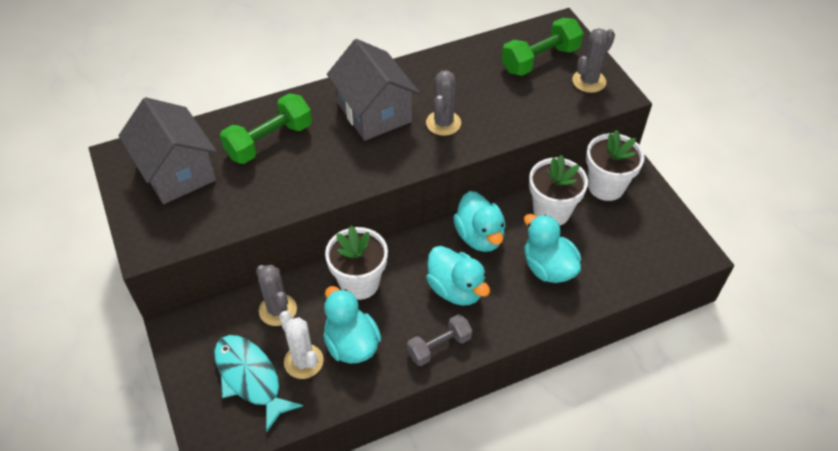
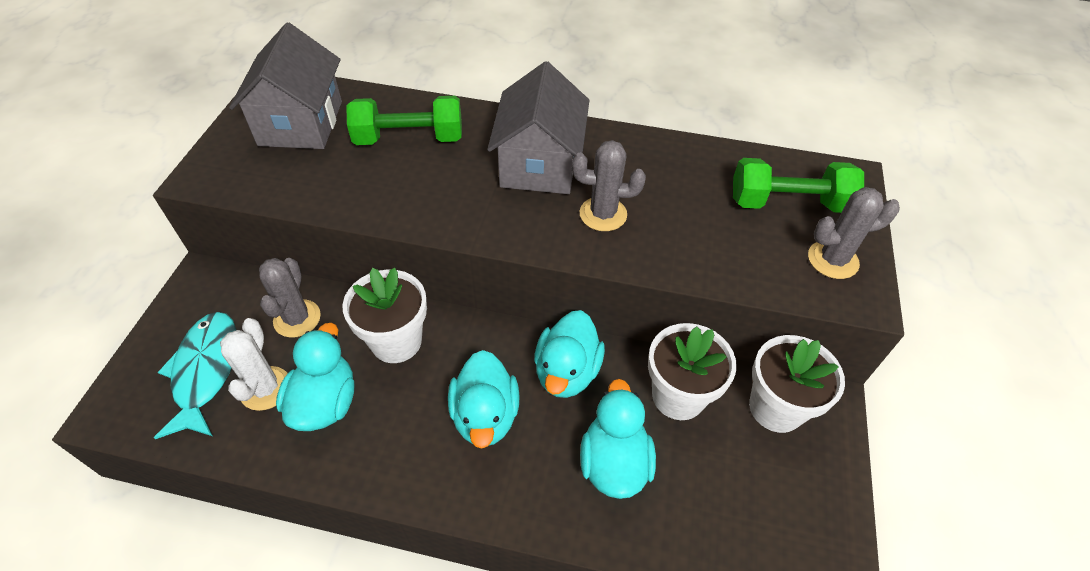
camera: 35 degrees right, 0 degrees up
(439, 346) = (406, 470): grey dumbbell -> none
(443, 123) = (603, 214): grey cactus -> grey cactus turned 45 degrees clockwise

